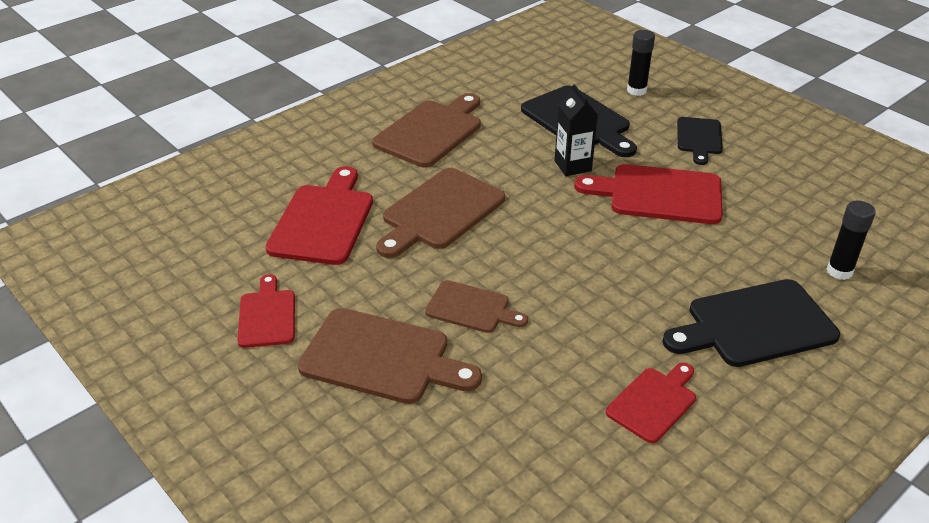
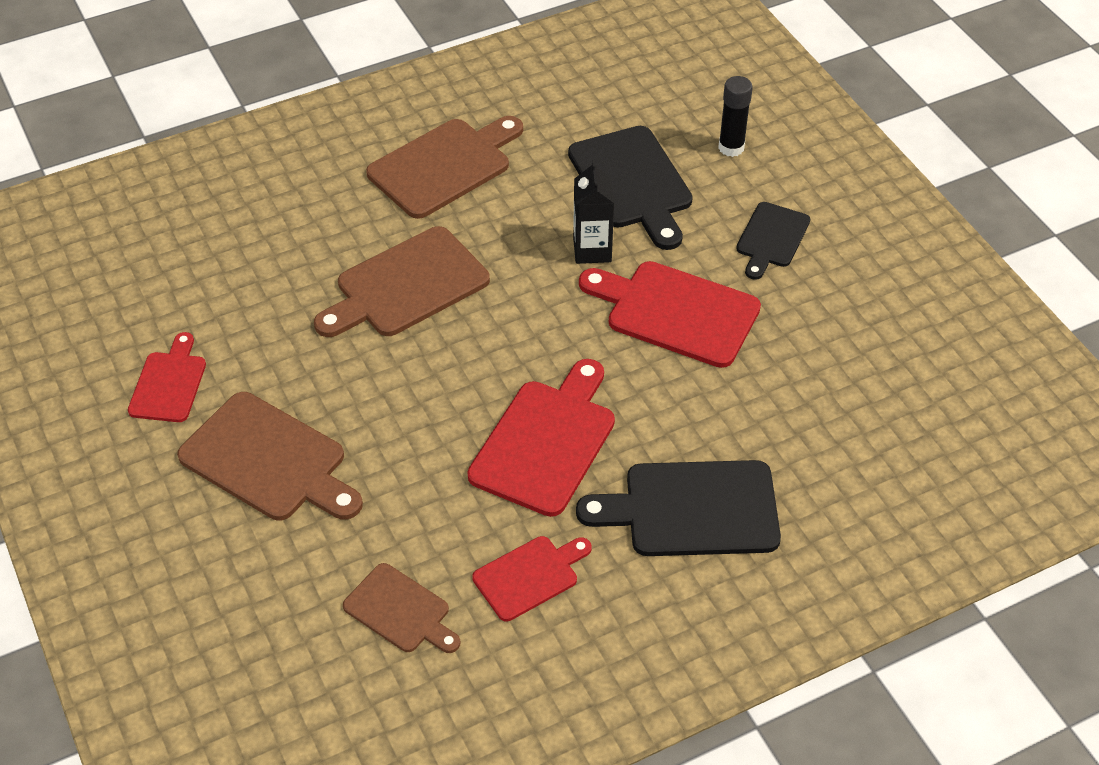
camera: 15 degrees right, 10 degrees up
(323, 220) = (271, 271): red cutting board -> red cutting board (546, 442)
(471, 308) = (388, 421): brown cutting board -> brown cutting board (400, 611)
(839, 271) = (833, 462): black glue stick -> none

